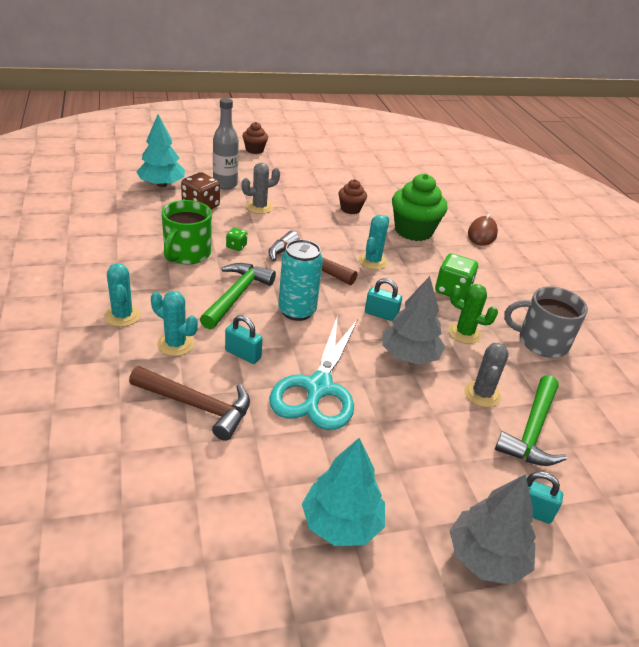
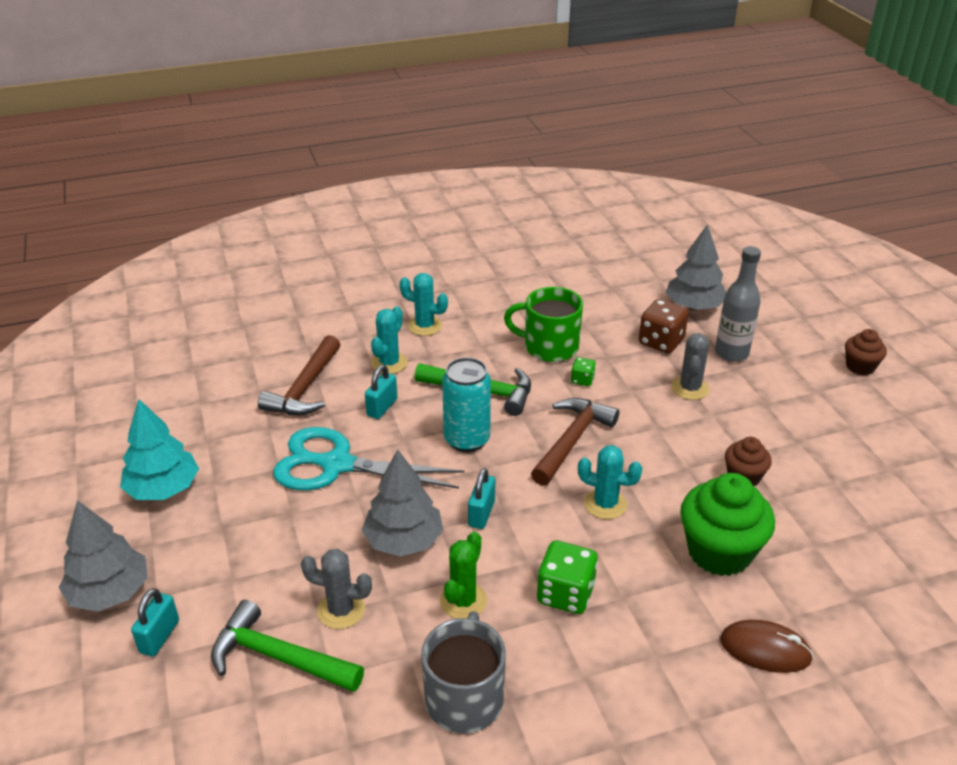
camera: 90 degrees right, 0 degrees up
(122, 316) = (425, 326): turquoise cactus -> turquoise cactus turned 45 degrees clockwise
(161, 184) = (694, 306): turquoise tree -> grey tree
(259, 207) = (690, 388): grey cactus -> grey cactus turned 45 degrees clockwise

